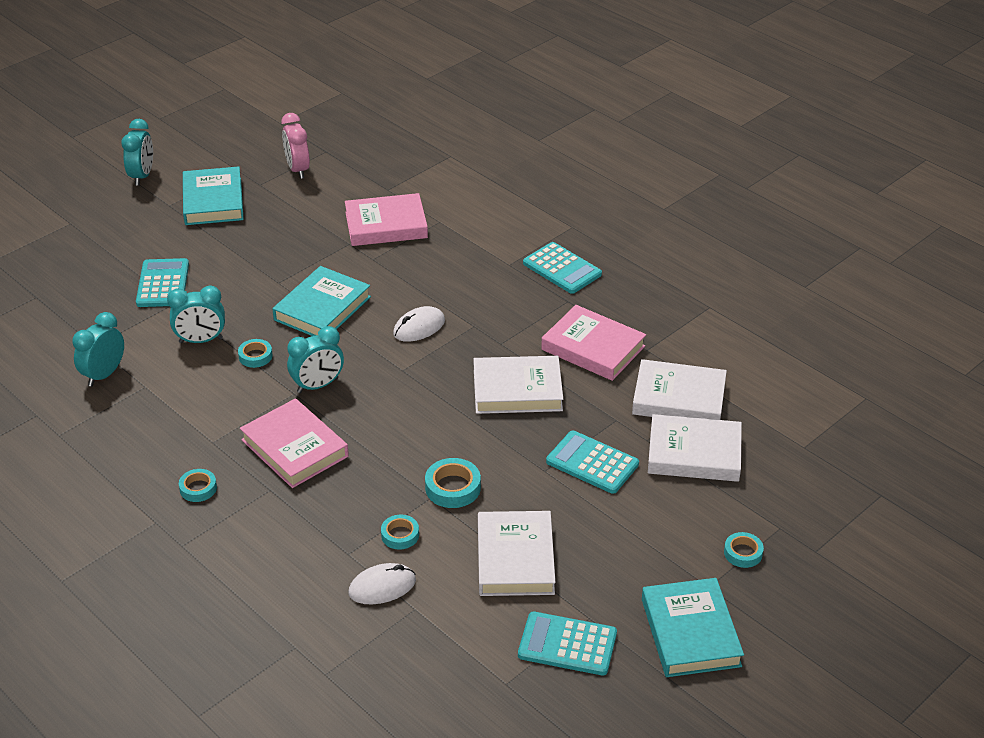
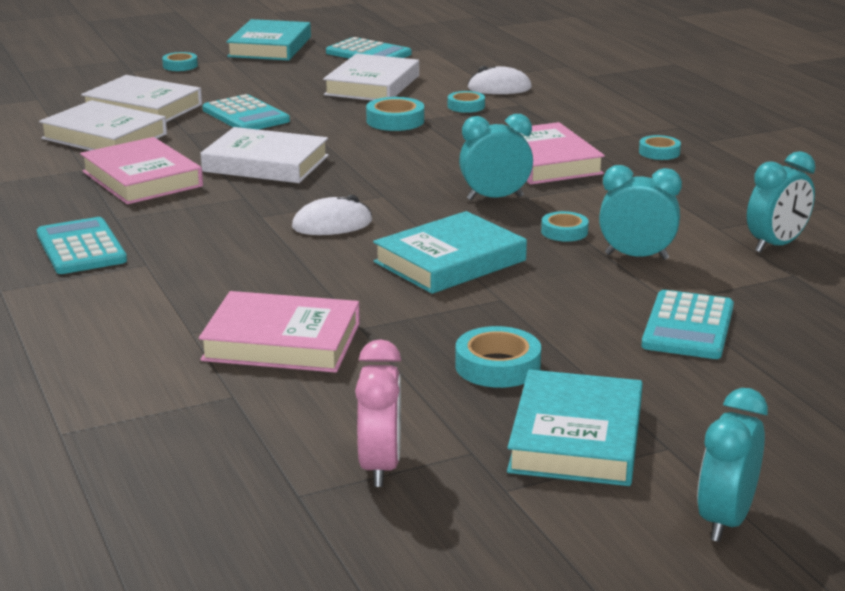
camera: 160 degrees left, 15 degrees down
(264, 233) = (497, 366): none -> turquoise tape

